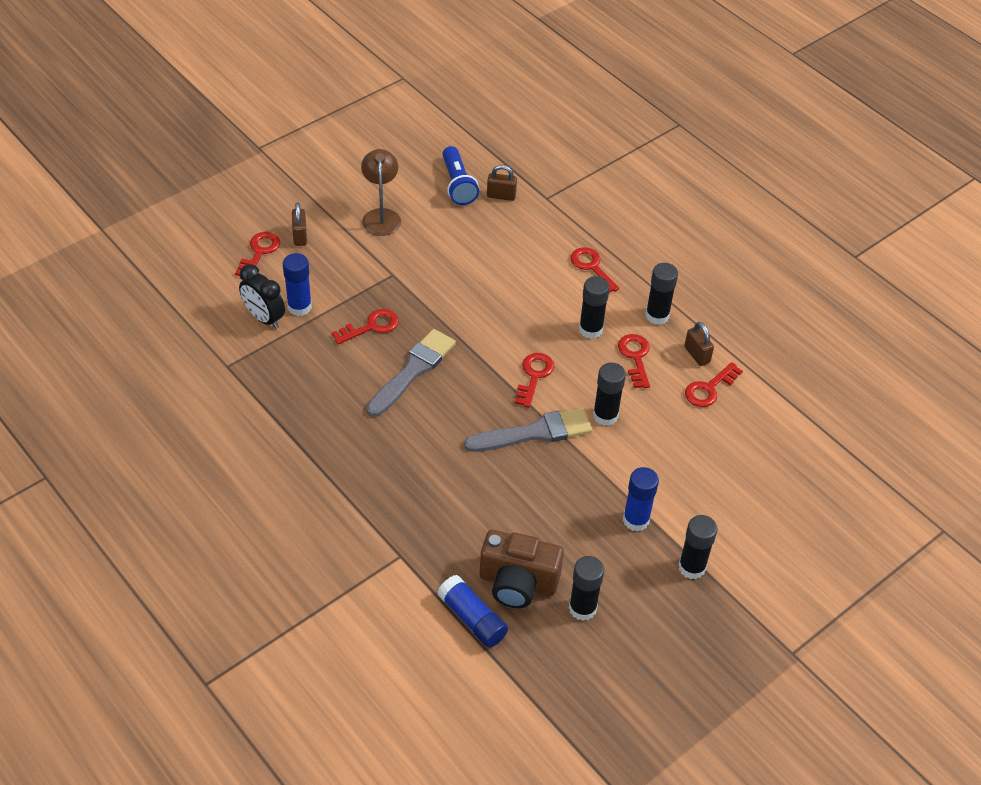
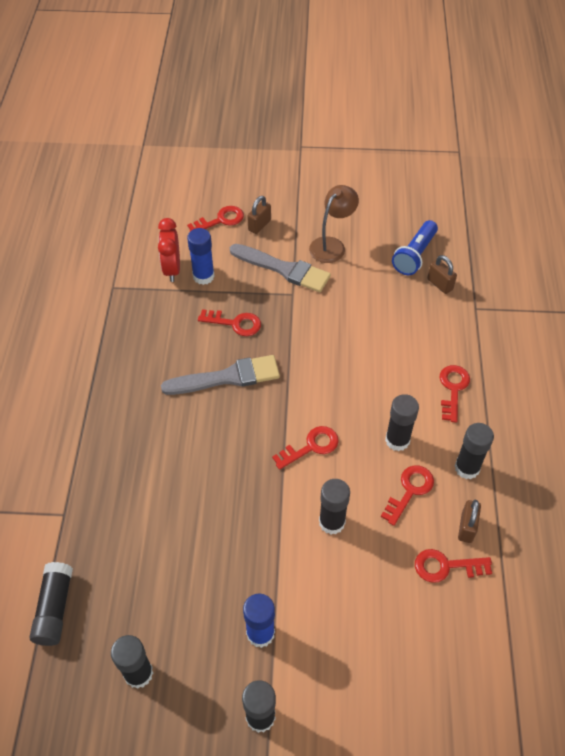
camera: 45 degrees right, 5 degrees up
(264, 318) = (172, 269): black clock -> red clock
(472, 618) = (54, 608): blue glue stick -> black glue stick
(517, 583) = (116, 608): brown camera -> none
(534, 432) = (262, 493): grey brush -> grey brush (284, 269)

